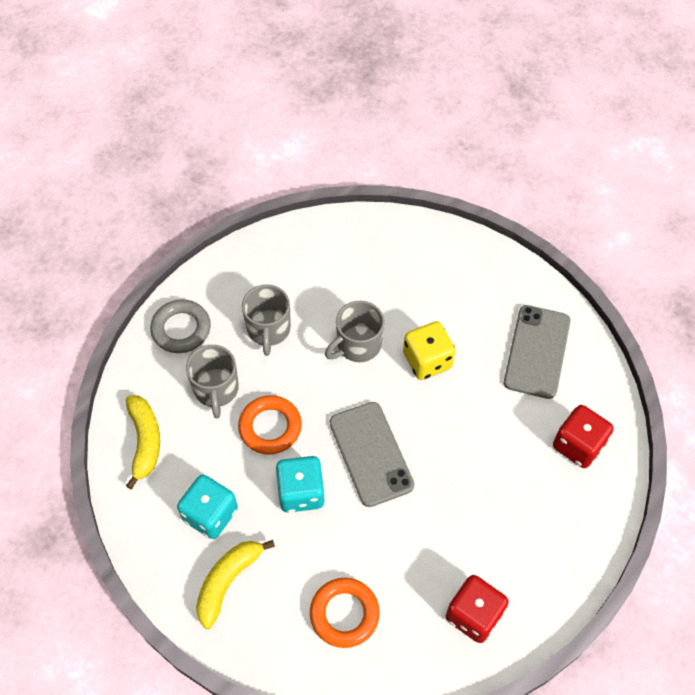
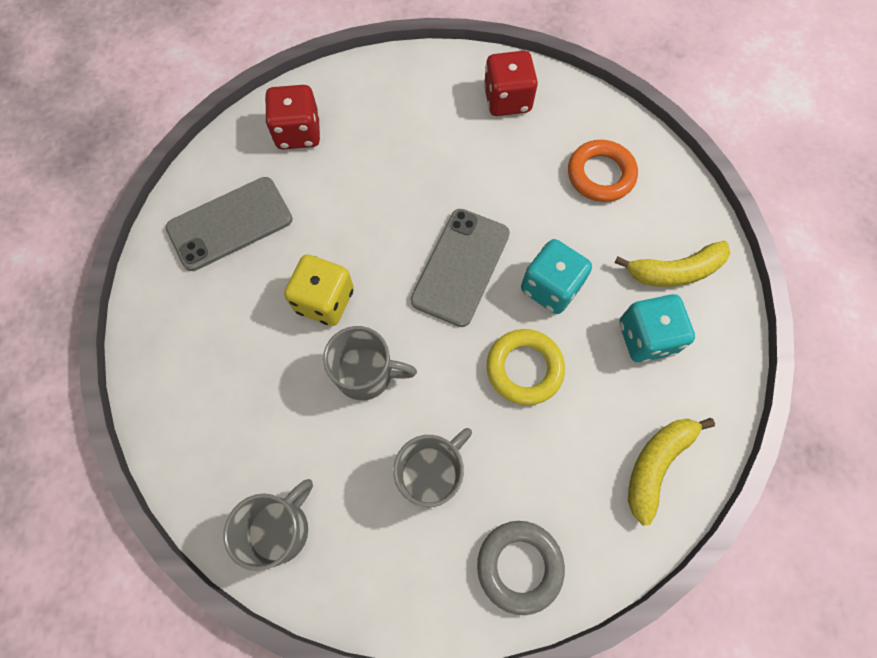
camera: 135 degrees left, 10 degrees up
(216, 390) = (542, 455): grey mug -> grey mug (280, 529)
(270, 427) = (524, 368): orange ring -> yellow ring

